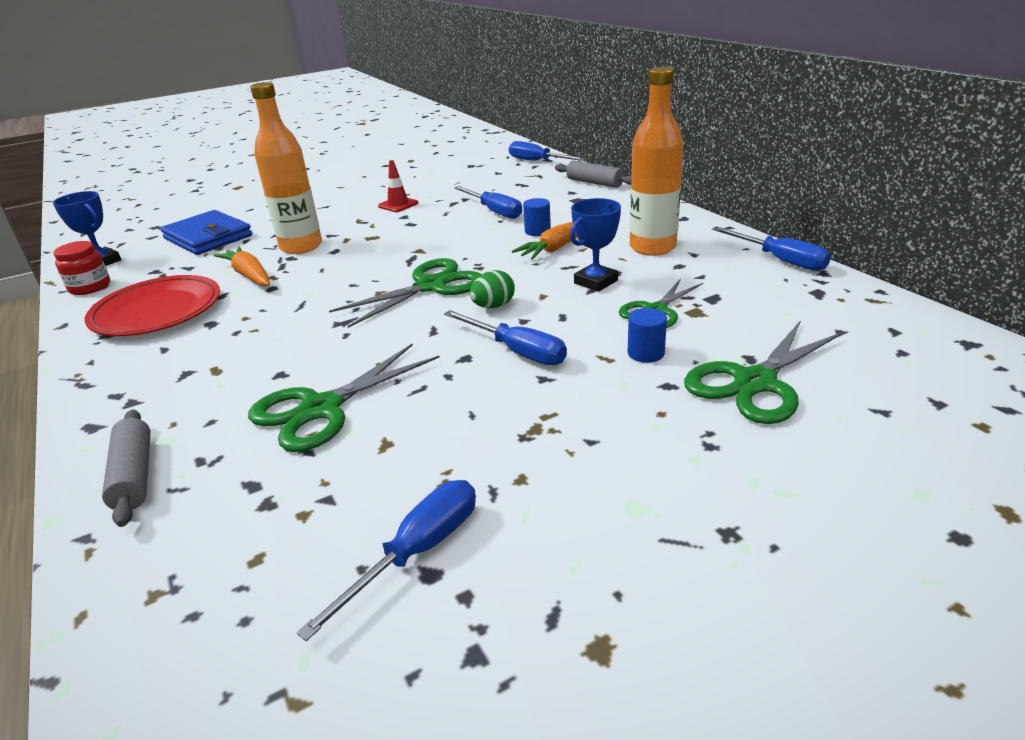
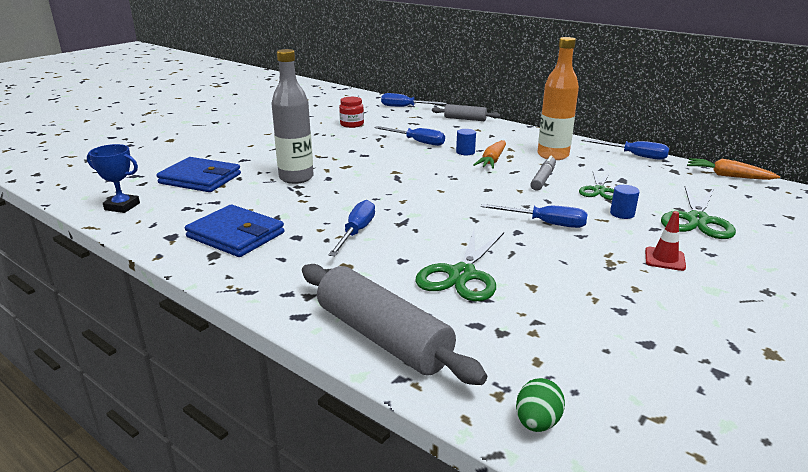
camera: 25 degrees left, 5 degrees down
(90, 287) = (141, 226): red jar -> red jar (352, 124)
(134, 476) = (382, 337): grey rolling pin -> grey rolling pin, size x1.80
(157, 311) = (236, 235): red plate -> blue wallet
(249, 275) = (280, 201): orange carrot -> orange carrot (727, 176)
(301, 247) = (296, 178): orange bottle -> grey bottle
(398, 205) = (336, 143): red traffic cone -> red traffic cone (664, 259)
(417, 552) = (627, 335): blue screwdriver -> blue screwdriver (356, 232)
(430, 286) = (436, 193): green scissors -> none
(493, 306) = (496, 200): green egg -> green egg (537, 422)
(596, 282) = (543, 178): blue trophy -> grey marker

